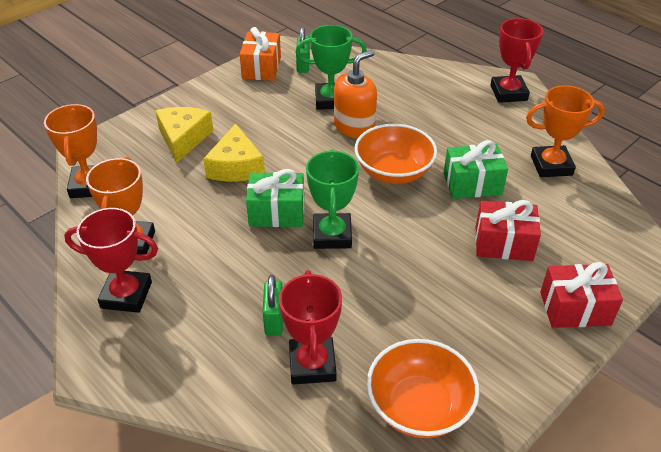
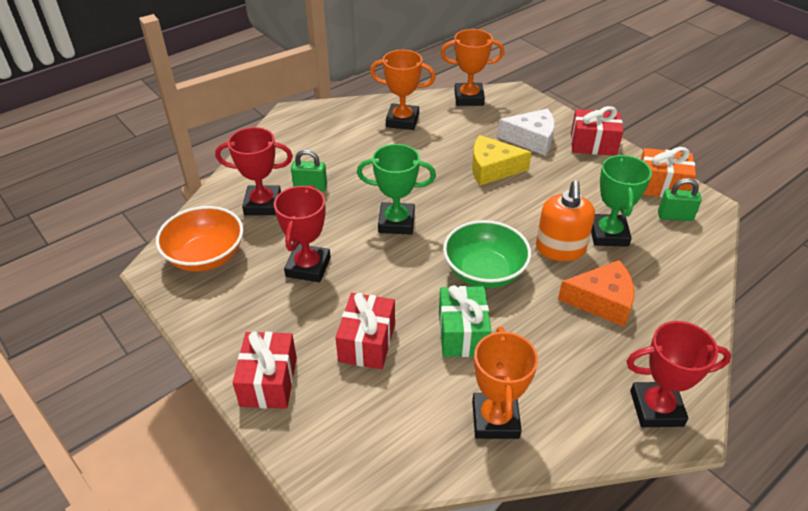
camera: 95 degrees right, 0 degrees up
(126, 295) = (351, 121): red trophy -> red trophy (308, 267)
(183, 139) = (531, 139): yellow cheese -> white cheese
(195, 100) = (593, 144): none -> red gift
(277, 212) = (429, 191): green gift -> none
(354, 127) = (560, 249): orange soap dispenser -> orange soap dispenser turned 45 degrees clockwise
(393, 171) = (484, 272): orange bowl -> green bowl
(413, 109) = (601, 301): none -> orange cheese

